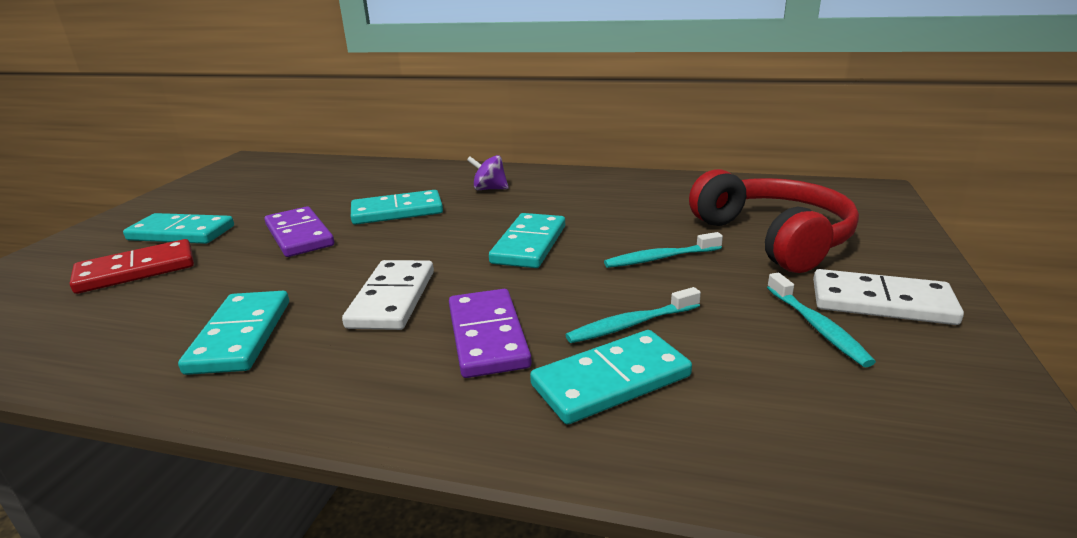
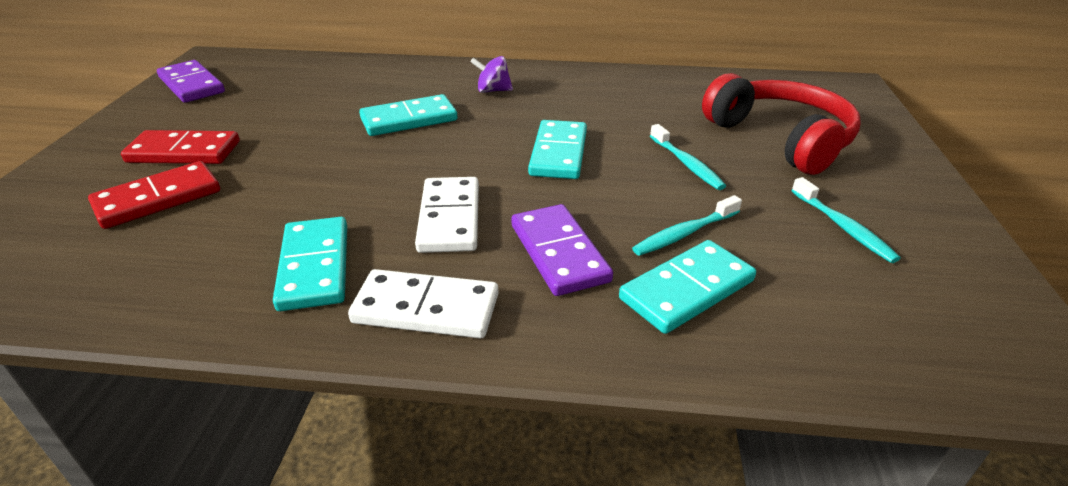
camera: 10 degrees left, 10 degrees up
(181, 233) = (184, 152): turquoise domino -> red domino
(299, 235) = (317, 151): purple domino -> purple domino (191, 85)
(660, 258) = (686, 164): turquoise toothbrush -> turquoise toothbrush turned 90 degrees counterclockwise
(881, 302) = (888, 201): white domino -> white domino (426, 309)

